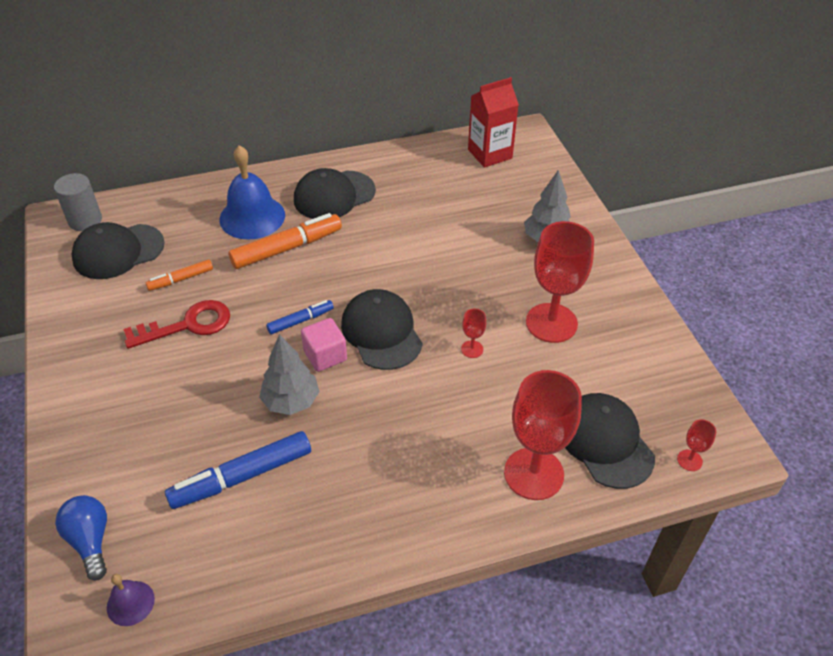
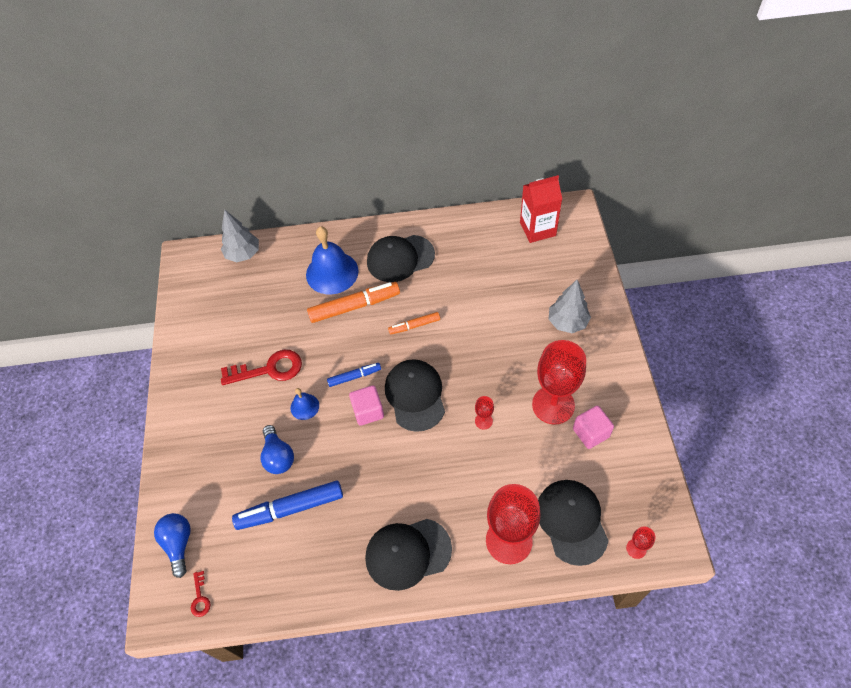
camera: 15 degrees right, 10 degrees up
(85, 220) = (204, 262): grey cylinder -> none
(118, 251) = (226, 294): black cap -> black cap (408, 553)
(130, 603) = (200, 598): purple bell -> red key
(181, 279) = (269, 326): orange marker -> orange marker (414, 326)
(215, 419) = (278, 456): none -> blue light bulb
(241, 360) = (304, 406): none -> blue bell
(291, 401) = (336, 449): grey tree -> grey tree (243, 254)
(603, 346) = (591, 433): none -> pink cube

